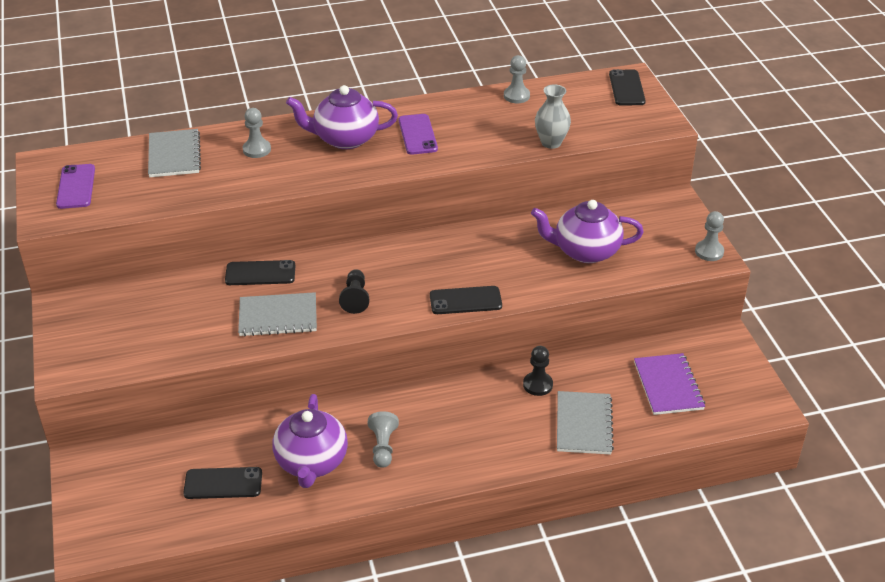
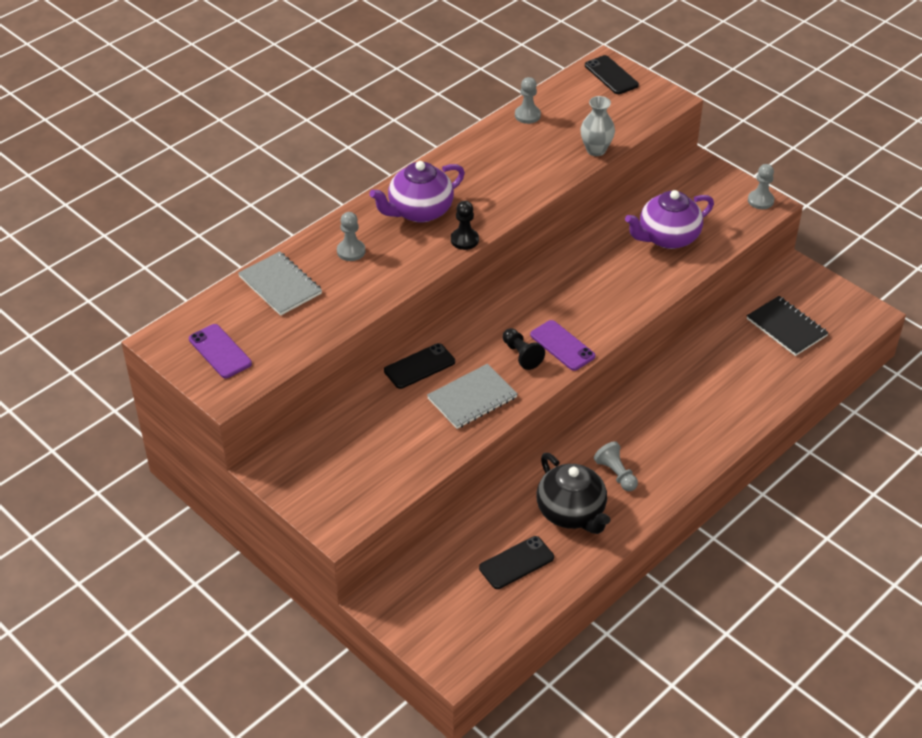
camera: 30 degrees left, 5 degrees up
(311, 463) = (571, 513): purple teapot -> black teapot
(417, 134) = (478, 183): purple phone -> purple phone (562, 345)
(465, 301) = (612, 320): black phone -> none
(538, 385) = (690, 369): black pawn -> black pawn (464, 240)
(583, 424) = (751, 386): grey notebook -> none
(668, 386) = (786, 327): purple notebook -> black notebook

